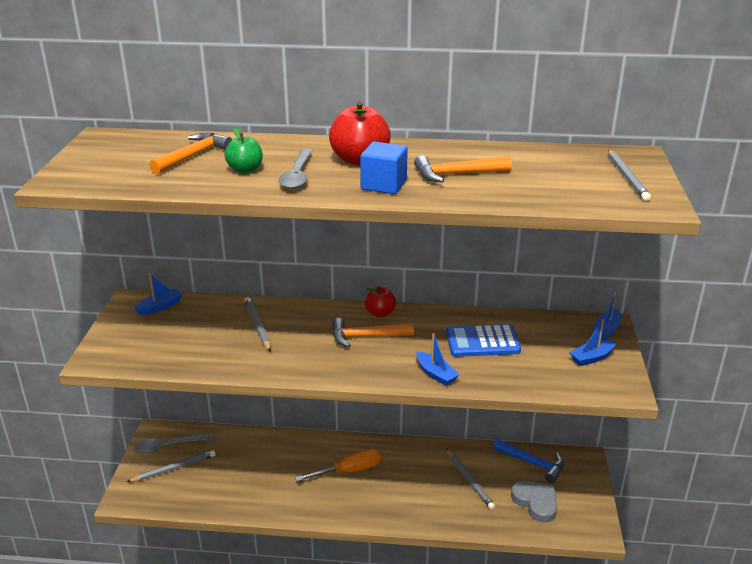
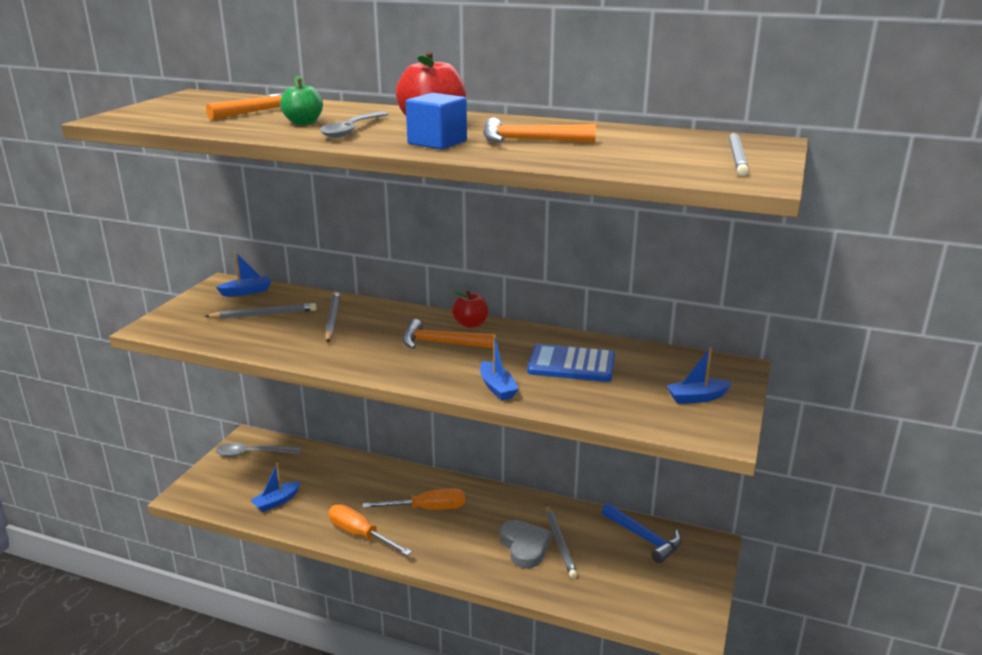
camera: 15 degrees right, 5 degrees down
(174, 468) = (247, 475): grey pencil -> grey pencil (264, 314)
(302, 505) = (360, 534): none -> orange screwdriver
(536, 502) = (630, 581): grey heart -> grey heart (525, 546)
(606, 330) = (732, 373): blue boat -> blue boat (276, 502)

